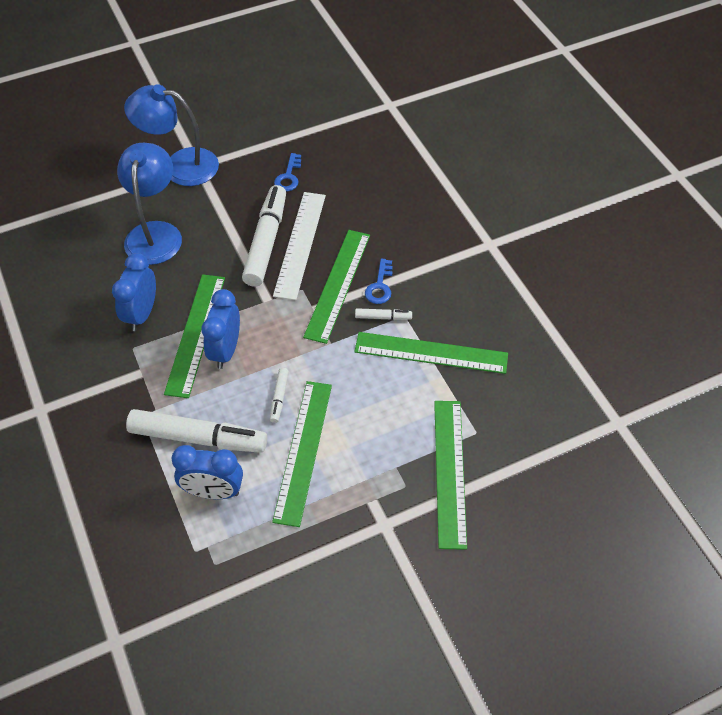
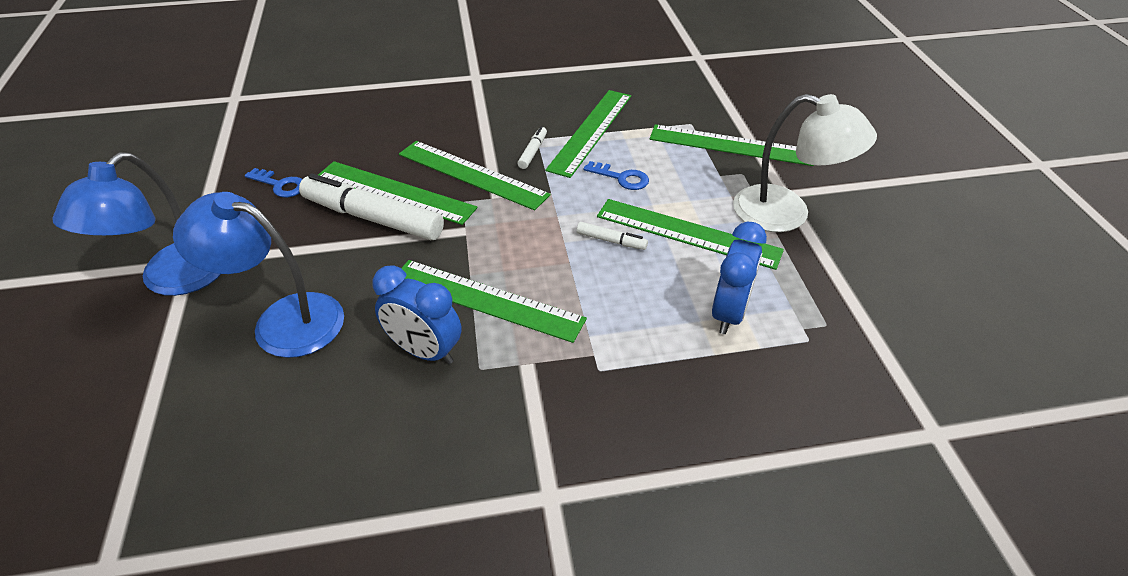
camera: 75 degrees left, 10 degrees down
(198, 438) = (649, 317): white marker -> none
(226, 350) = (525, 275): blue clock -> none
(300, 244) = (395, 192): white ruler -> green ruler
(352, 527) = (786, 214): none -> white lamp
(380, 286) = (490, 147): blue key -> blue key (621, 178)

